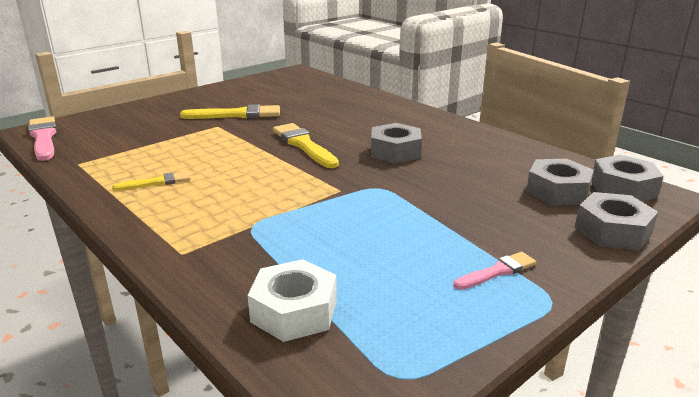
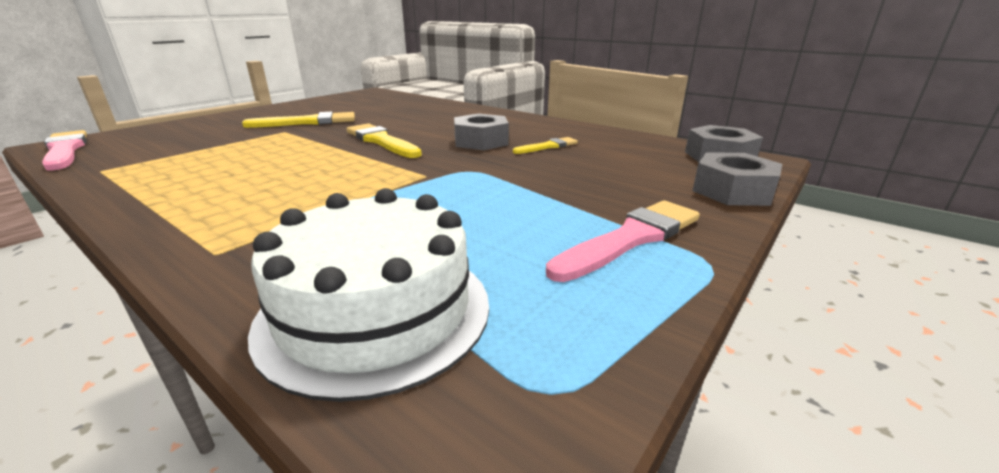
camera: 10 degrees left, 0 degrees up
(156, 182) = (199, 182): yellow brush -> yellow brush (547, 146)
(294, 311) = (375, 311): white nut -> white cake
(497, 271) = (631, 238): pink brush -> pink brush, size x1.72
(557, 191) = (658, 163): grey nut -> none

